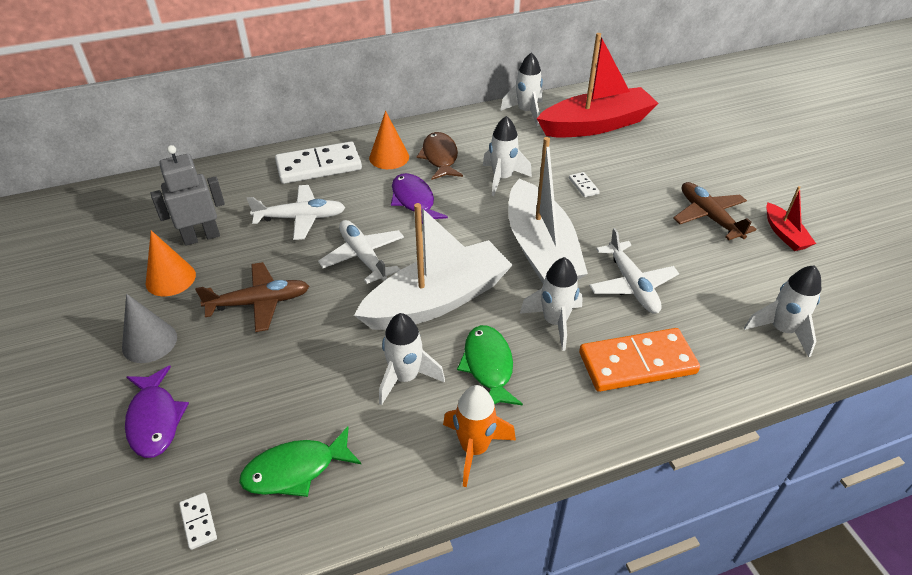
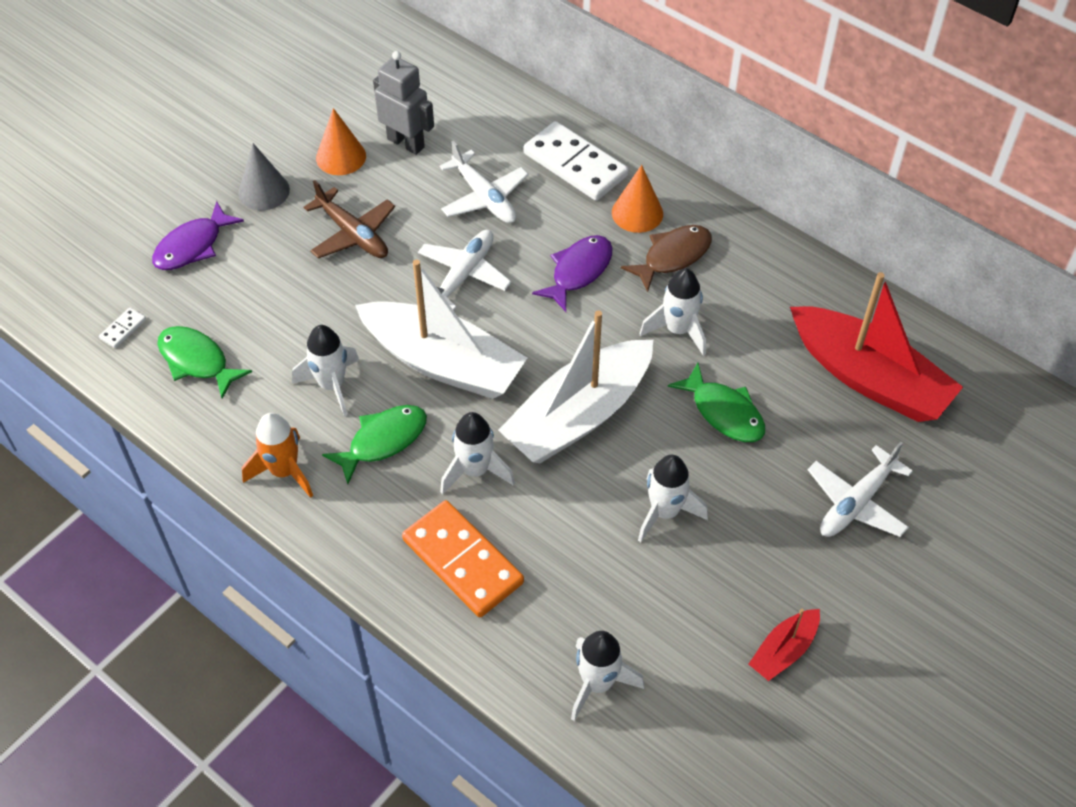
camera: 60 degrees right, 10 degrees up
(526, 112) = (836, 295): white rocket -> white rocket (665, 512)
(583, 186) = (724, 412): white domino -> green fish
(631, 285) = (577, 519): white plane -> white plane (856, 502)
(709, 217) = (759, 560): brown plane -> none

